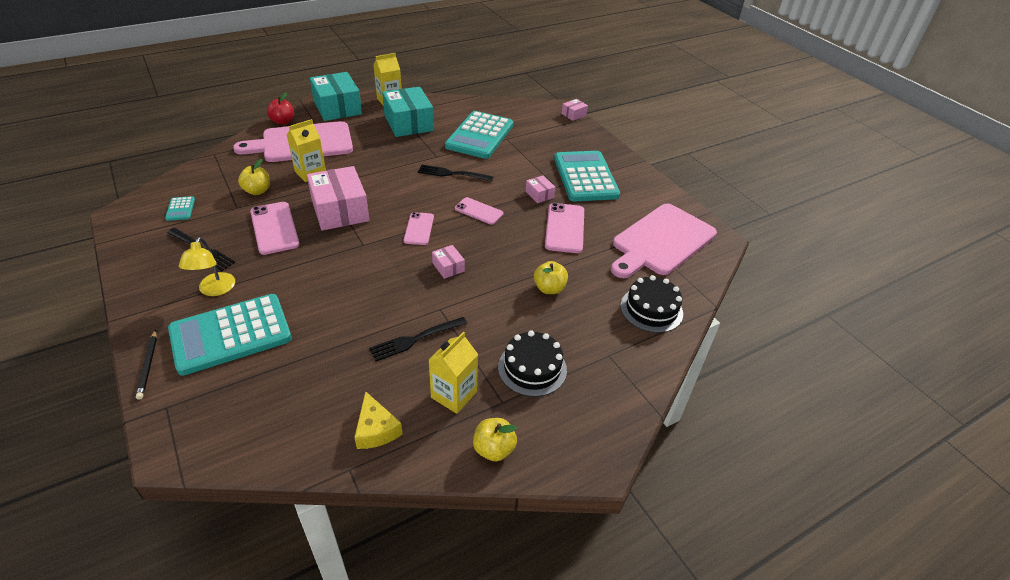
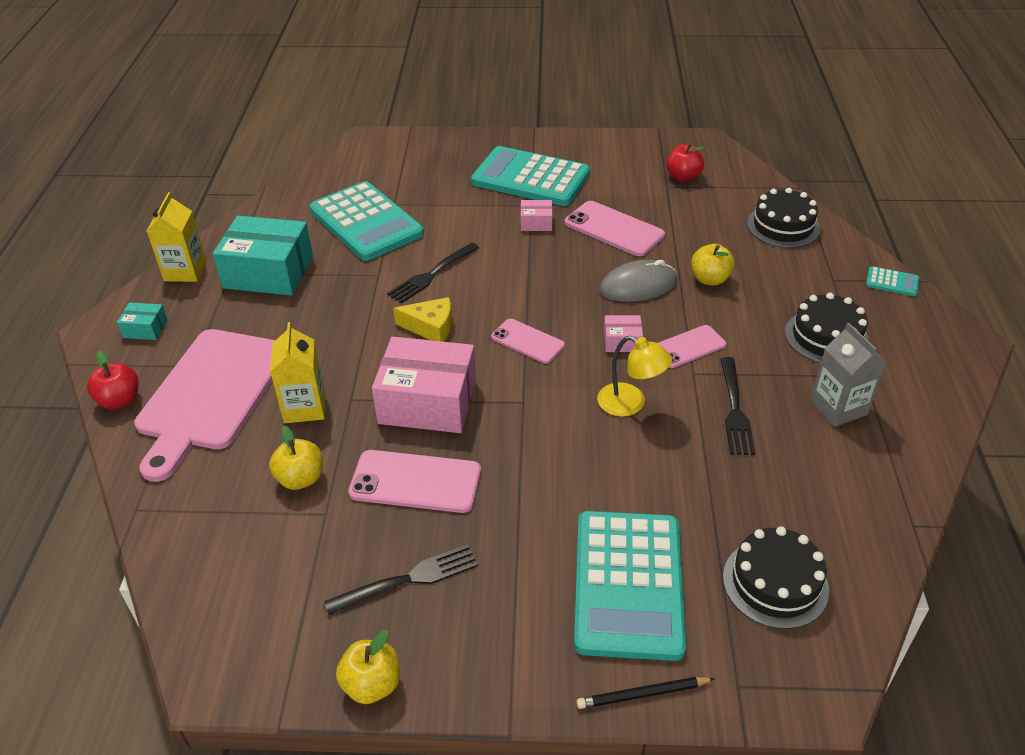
camera: 55 degrees left, 0 degrees up
(148, 365) = (643, 694): black pencil -> black pencil turned 150 degrees clockwise
(180, 209) = (269, 586): turquoise calculator -> turquoise calculator (892, 282)
(214, 290) = (518, 583): yellow lamp -> yellow lamp (630, 404)
(258, 403) = (775, 583): none -> black cake
(337, 107) = (145, 329): turquoise box -> turquoise box, size x0.45
(376, 429) = (864, 486): yellow cheese -> yellow cheese (430, 327)
(454, 395) = (838, 407): yellow carton -> grey carton
(479, 211) = (530, 280): pink phone -> pink phone (688, 347)
(494, 449) = (926, 404): yellow apple -> yellow apple (372, 684)
(512, 257) = (638, 285): none -> grey mouse
(573, 114) = (393, 135): pink box -> none
(661, 241) = (683, 177): pink cutting board -> red apple

